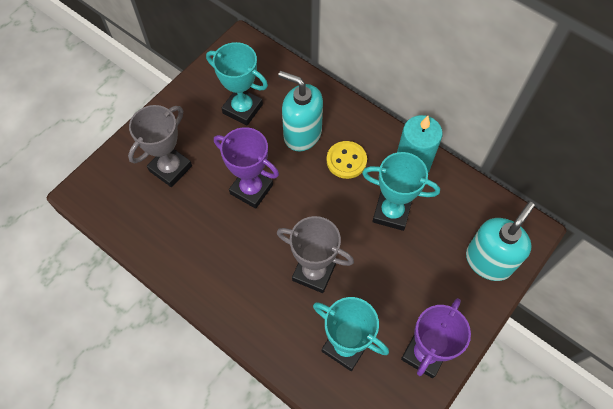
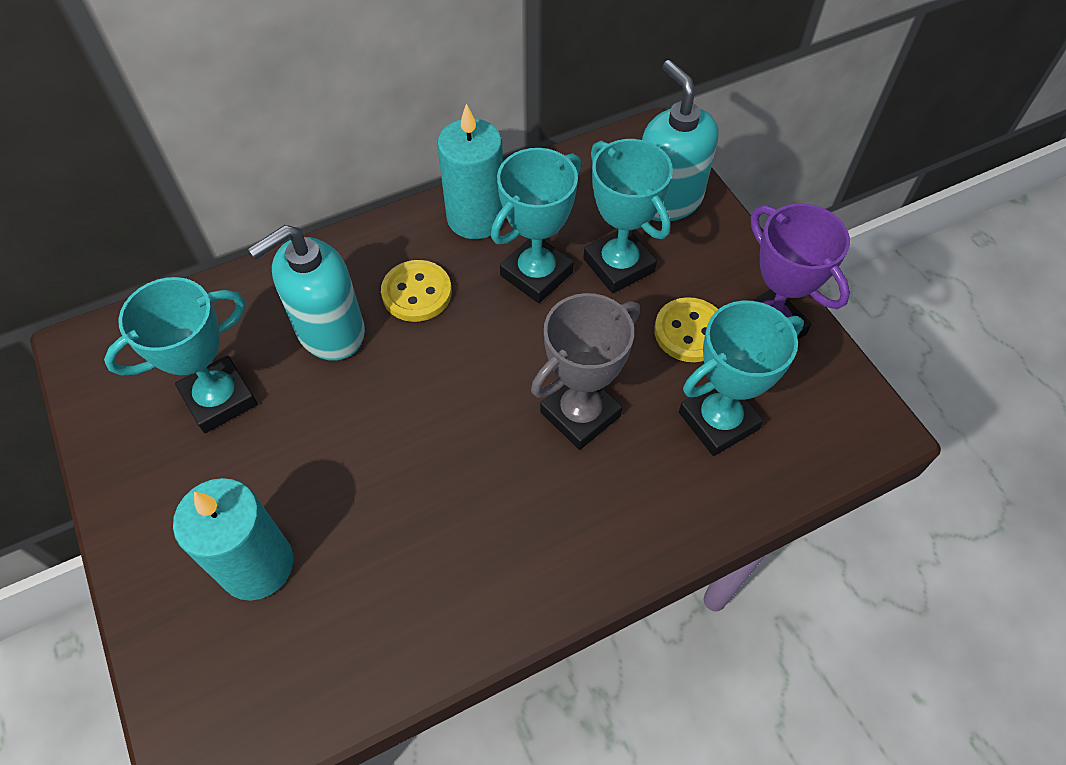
camera: 65 degrees left, 5 degrees down
(170, 168) = (257, 565): grey trophy -> turquoise candle
(251, 189) = (384, 446): purple trophy -> none
(397, 309) = (689, 332): none -> yellow button
(422, 253) = (619, 265): none -> turquoise trophy

